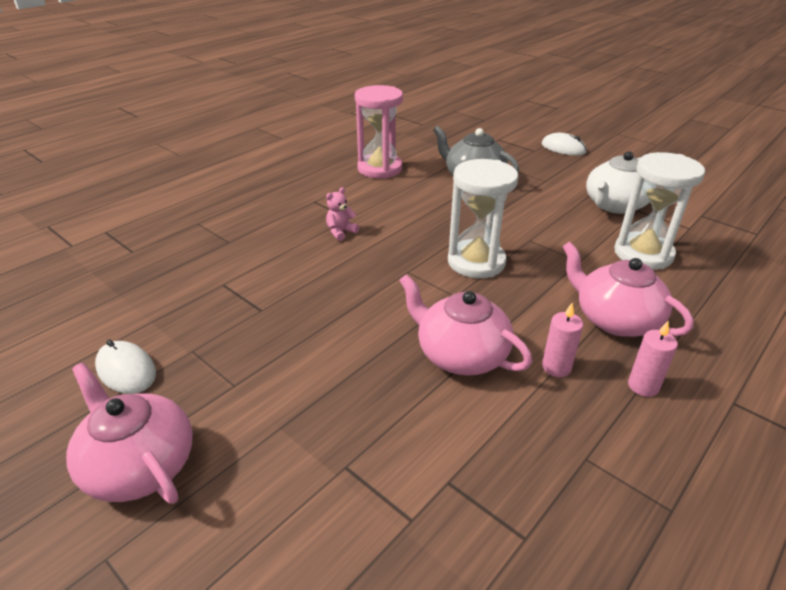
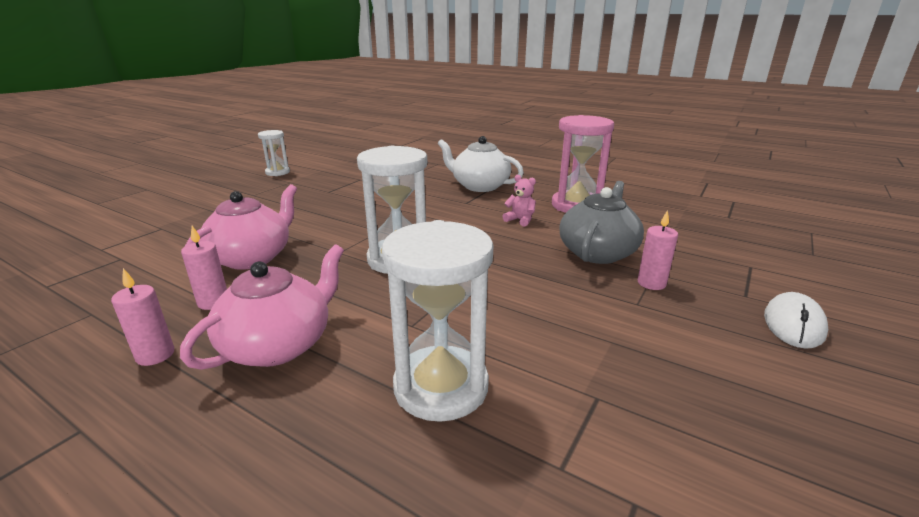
camera: 80 degrees right, 10 degrees down
(126, 370) = (277, 172): white mouse -> white hourglass
(139, 465) = (201, 185): pink teapot -> none
(341, 232) = (439, 202): pink teddy bear -> pink teddy bear (520, 220)
(520, 171) = (651, 283): none -> pink candle
(614, 205) = (598, 369): white teapot -> white teapot (479, 186)

